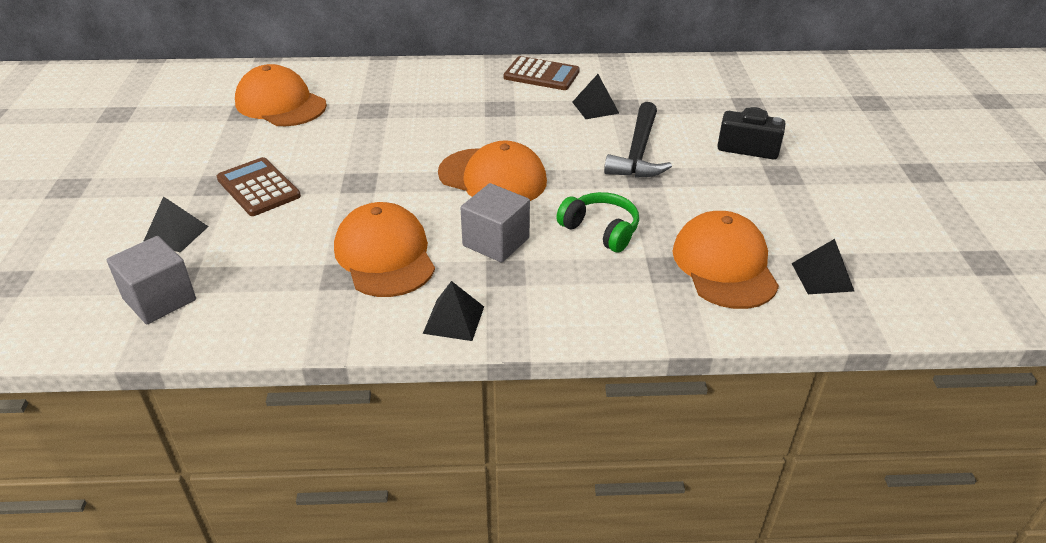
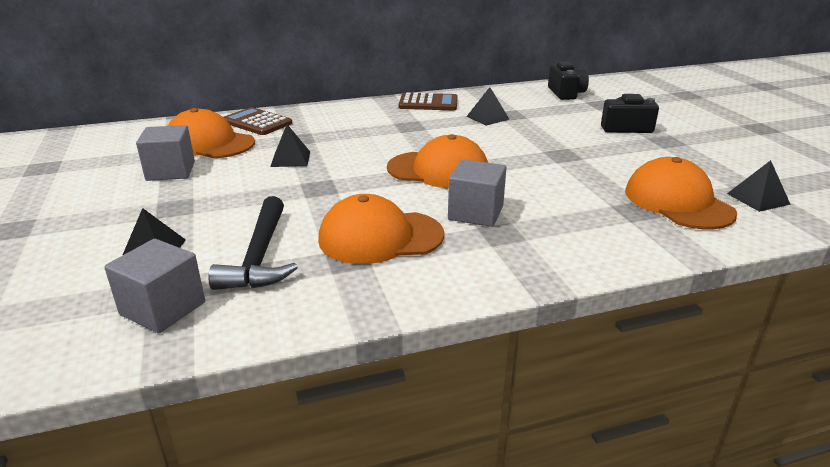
camera: 15 degrees left, 10 degrees down
(229, 137) = (171, 171): none -> grey cube
(258, 188) = (222, 204): brown calculator -> brown calculator (257, 122)
(385, 255) = (380, 237): orange cap -> orange cap turned 60 degrees counterclockwise
(454, 319) = (482, 276): black pyramid -> black pyramid (290, 159)
(600, 230) = (558, 193): green headphones -> none
(638, 152) = (545, 140): black hammer -> black hammer (260, 256)
(716, 80) = (566, 93): none -> black camera

